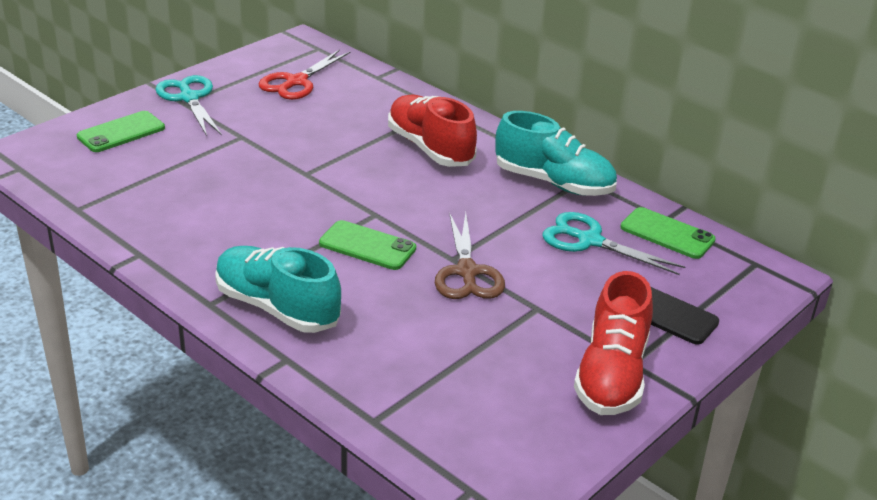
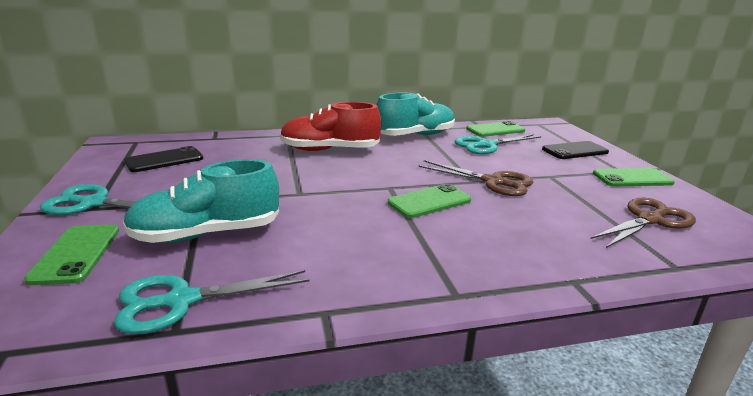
camera: 55 degrees left, 10 degrees down
(106, 196) = (181, 301): none -> turquoise scissors
(277, 307) = (488, 262): turquoise shoe -> turquoise shoe (207, 234)
(296, 82) = (164, 160): red scissors -> black phone
(480, 396) = (650, 220): none -> brown scissors
(612, 374) = (632, 178): red shoe -> green phone

